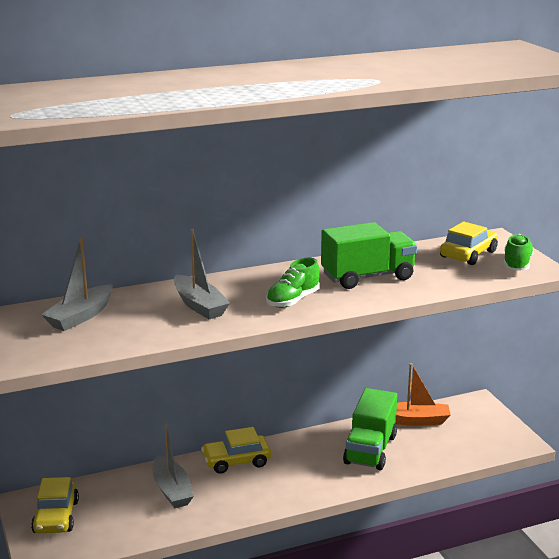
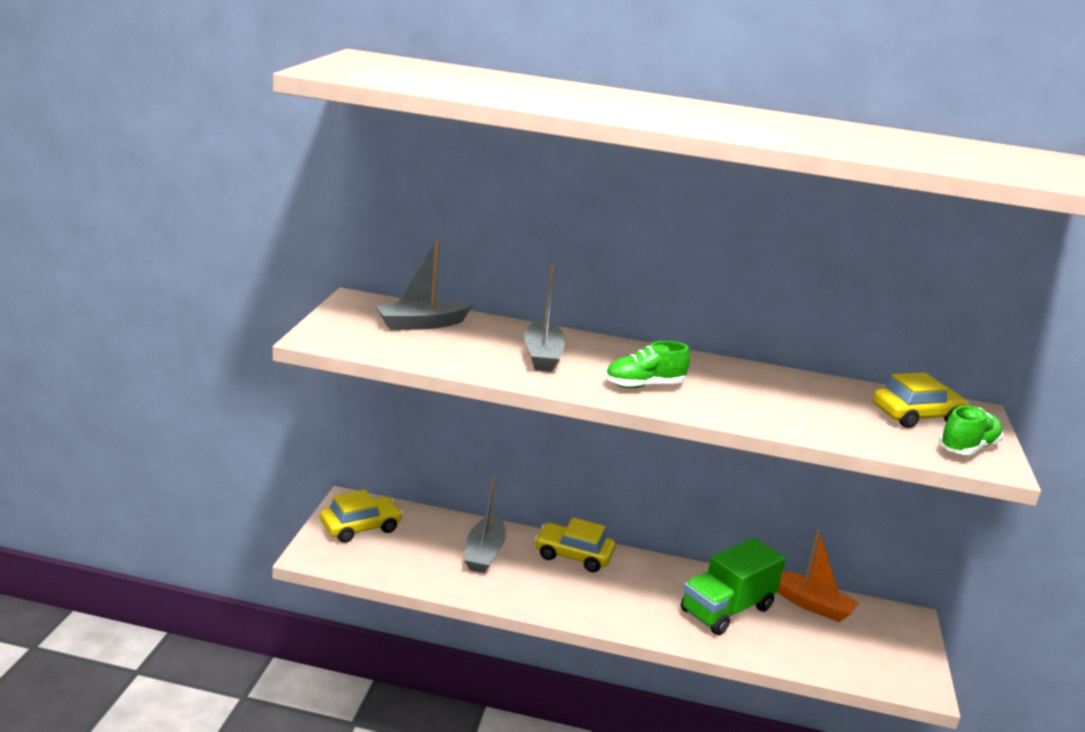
camera: 30 degrees right, 0 degrees up
(56, 517) = (360, 527): yellow car -> yellow car turned 150 degrees counterclockwise
(367, 277) = (759, 394): green truck -> none

